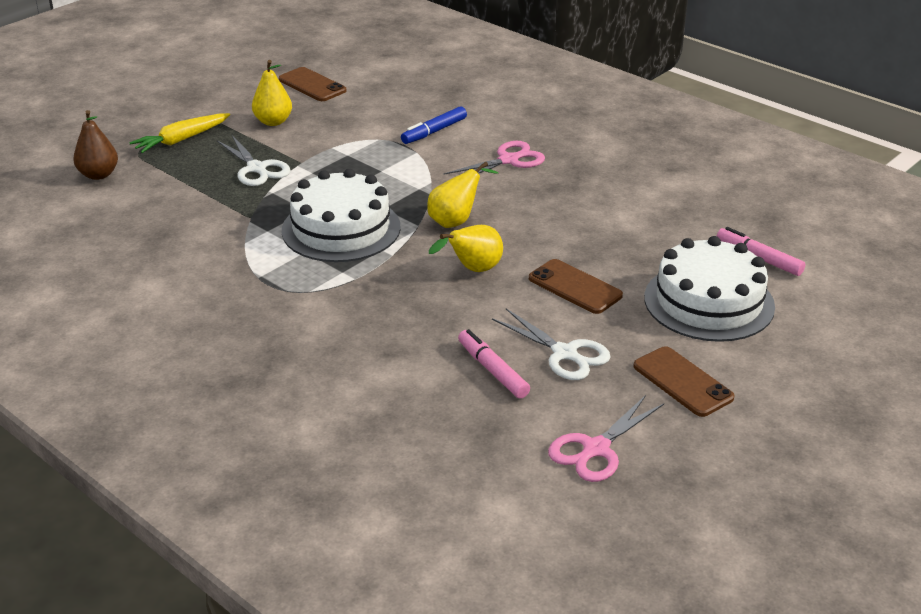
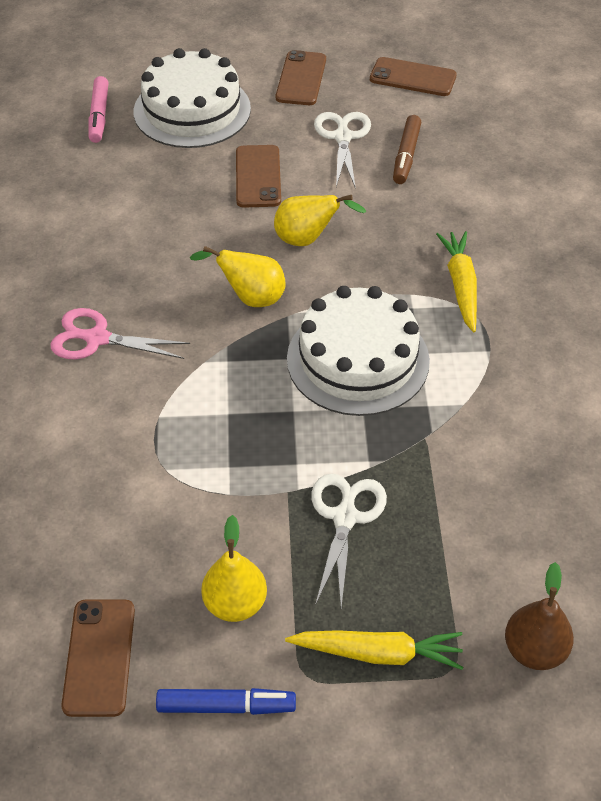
camera: 135 degrees left, 15 degrees up
(325, 303) = (461, 286): none -> yellow carrot
(434, 131) = (97, 437): blue marker -> blue marker (225, 706)
(492, 370) = (406, 155): pink marker -> brown marker
(595, 449) = (413, 77): pink scissors -> brown phone

